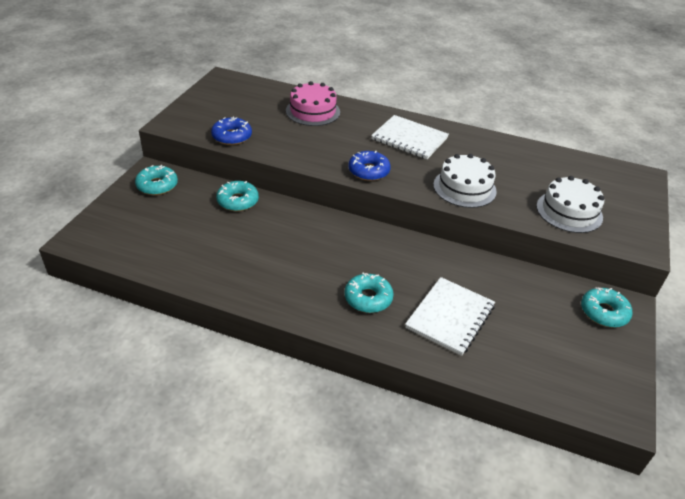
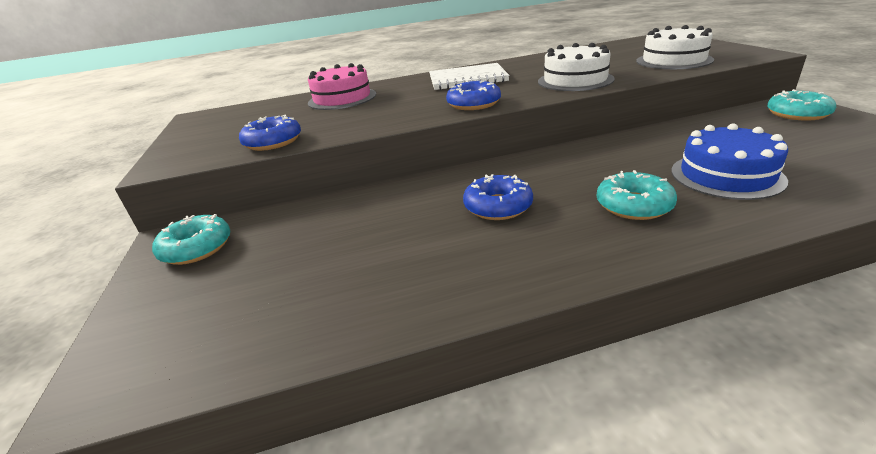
camera: 30 degrees left, 10 degrees down
(238, 201) = (339, 208): turquoise donut -> none
(307, 252) = (498, 206): none -> blue donut
(450, 317) = (726, 175): white notebook -> blue cake

